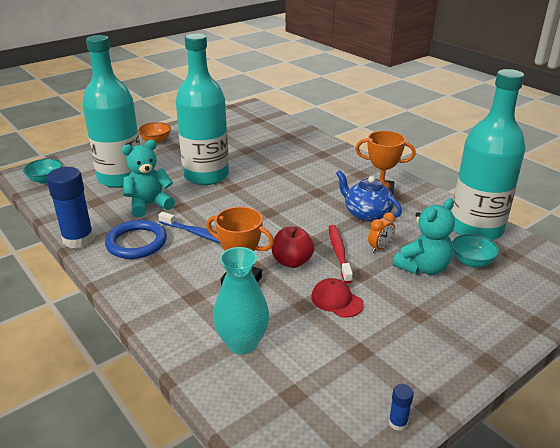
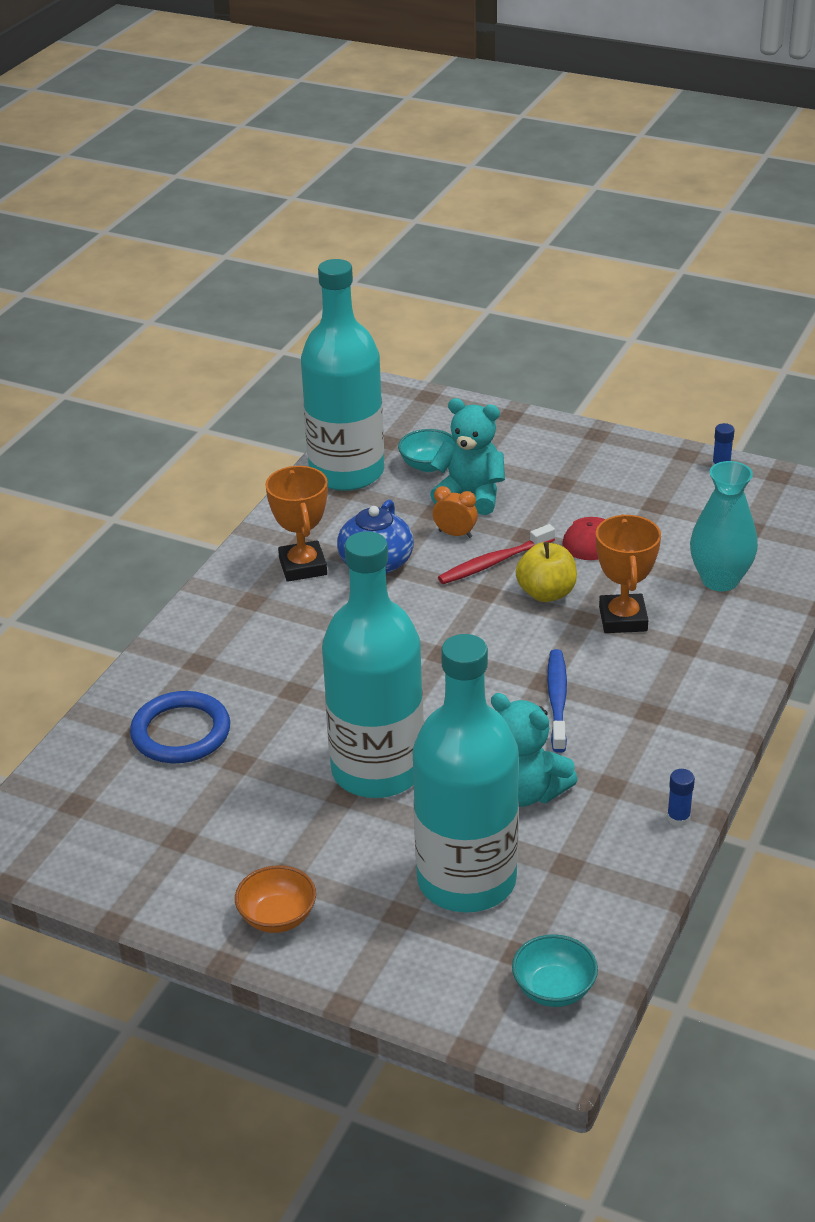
camera: 115 degrees left, 5 degrees up
(78, 239) = (678, 818): blue glue stick -> blue glue stick, size x0.43
(136, 242) = (630, 751): blue ring -> blue ring (181, 732)
(292, 262) = (546, 593): red apple -> yellow apple

